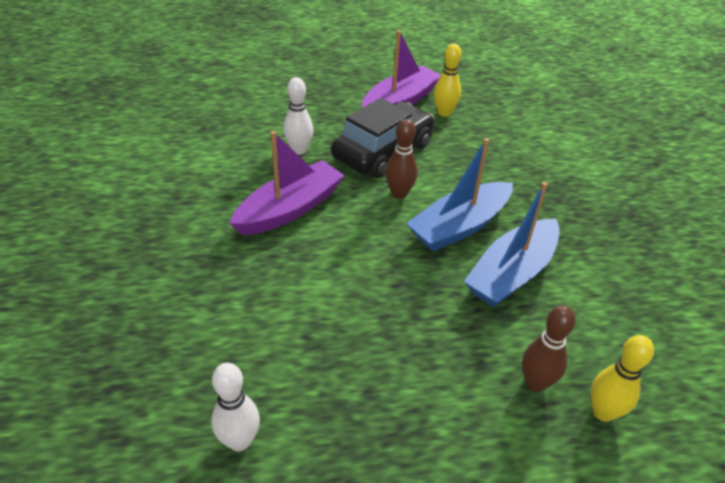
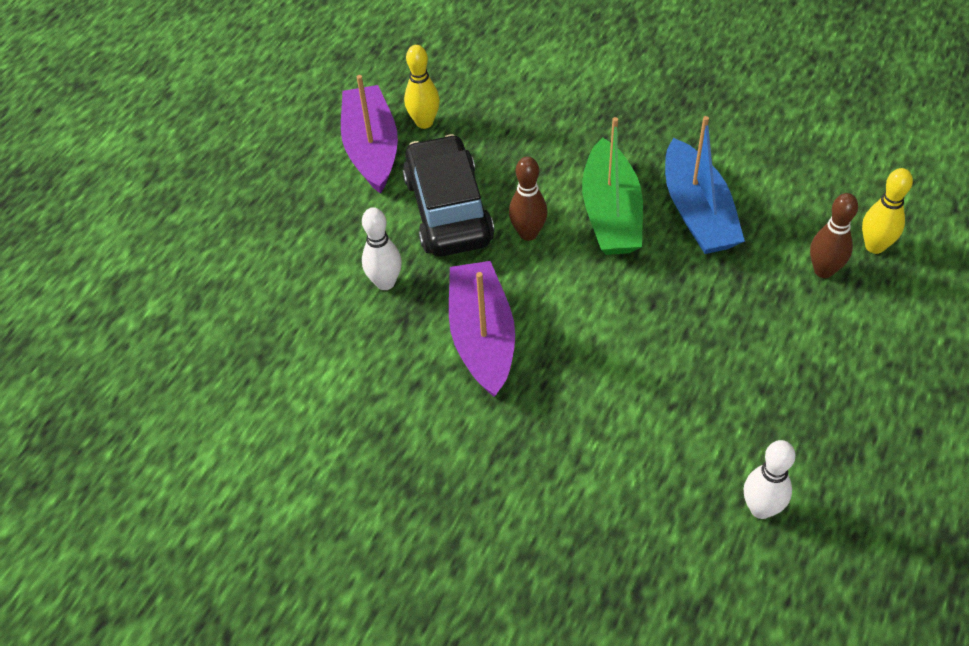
camera: 50 degrees left, 10 degrees up
(459, 226) = (611, 213): blue boat -> green boat

